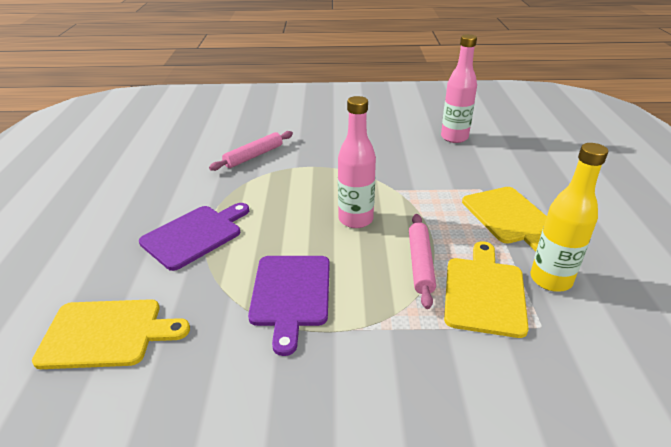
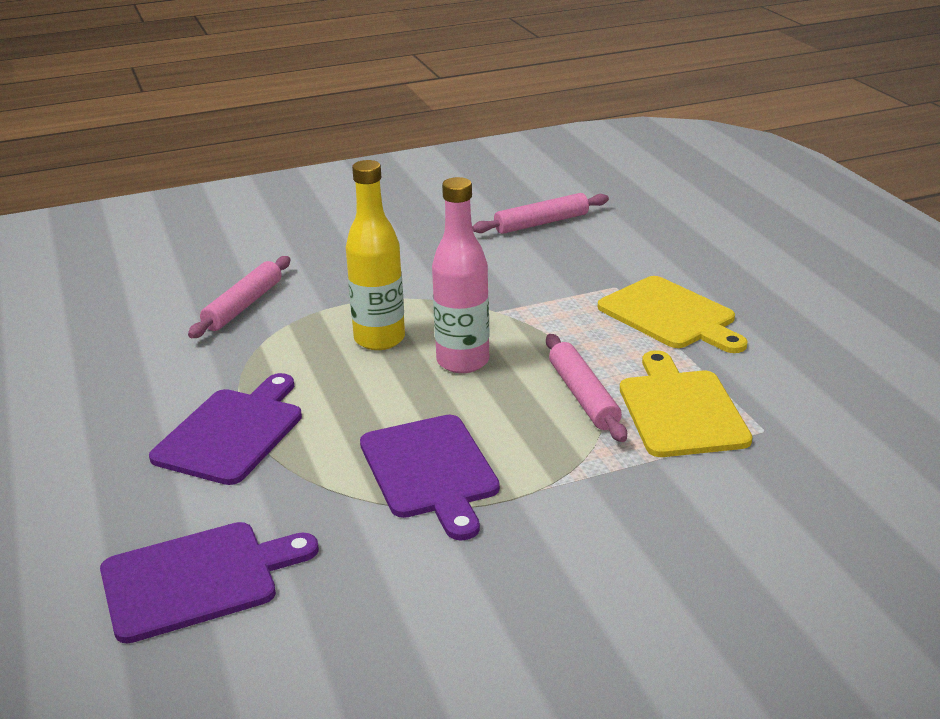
camera: 20 degrees left, 5 degrees down
(107, 333) = (197, 579): yellow cutting board -> purple cutting board
(454, 137) = (541, 223): pink bottle -> pink rolling pin
(550, 280) = (753, 378): yellow bottle -> yellow bottle (379, 339)

